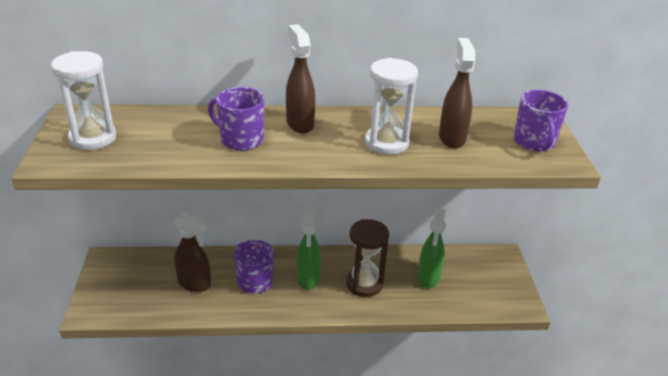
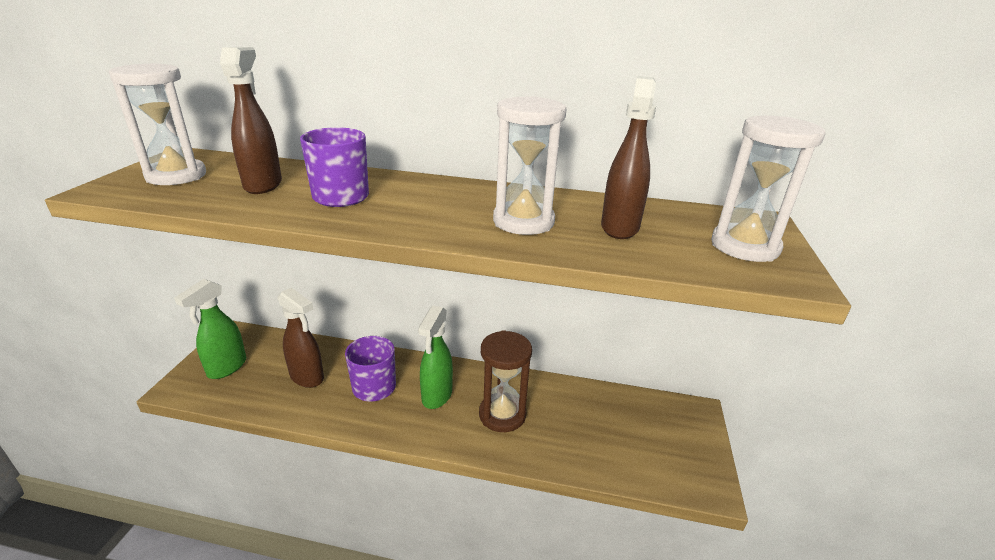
camera: 15 degrees right, 5 degrees down
(300, 123) = (425, 190): brown spray bottle -> brown spray bottle (263, 185)
(428, 278) = (587, 422): green spray bottle -> green spray bottle (226, 368)
(534, 142) = (744, 246): purple mug -> white hourglass

